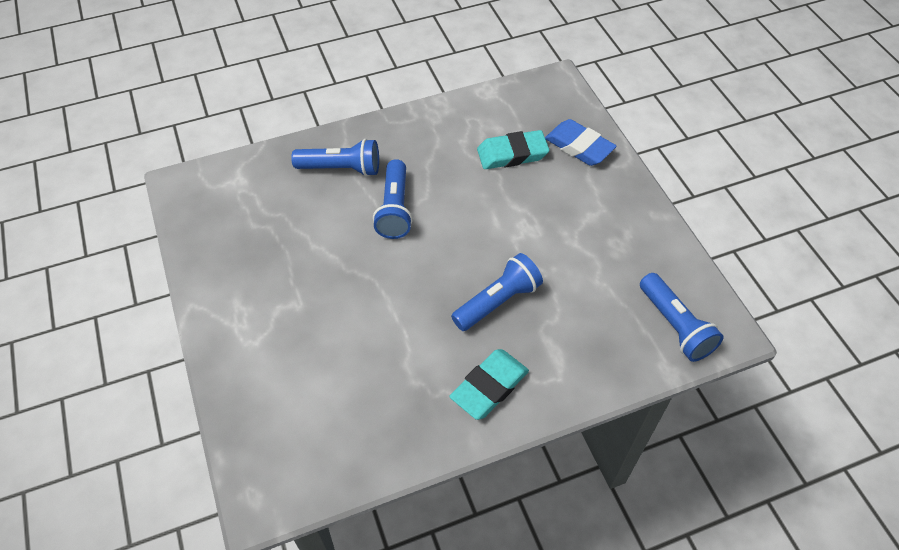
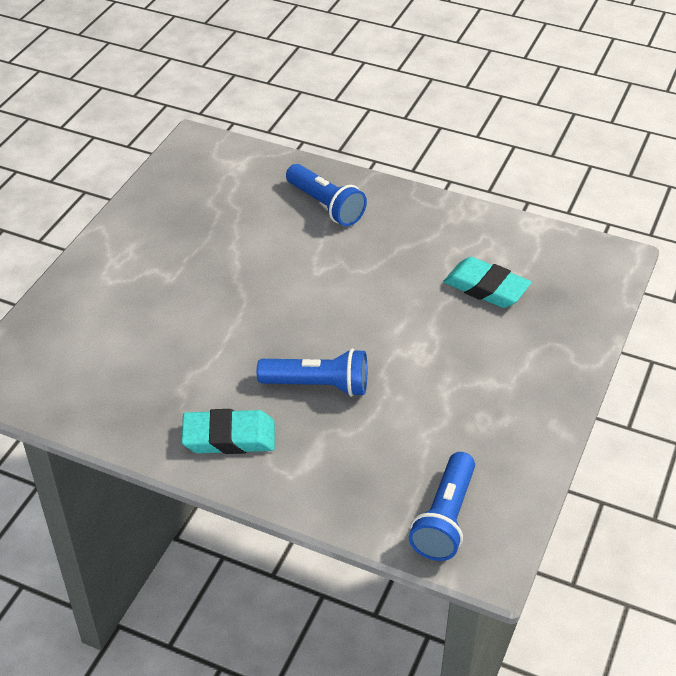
camera: 45 degrees right, 10 degrees down
(395, 209) = (328, 262): blue flashlight -> none
(579, 146) = (559, 322): blue eraser -> none

